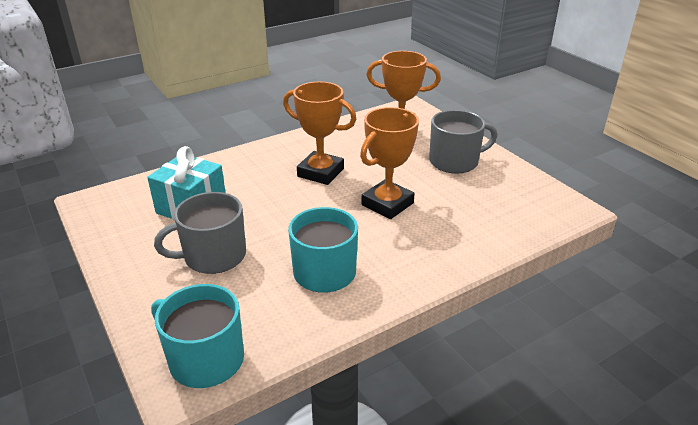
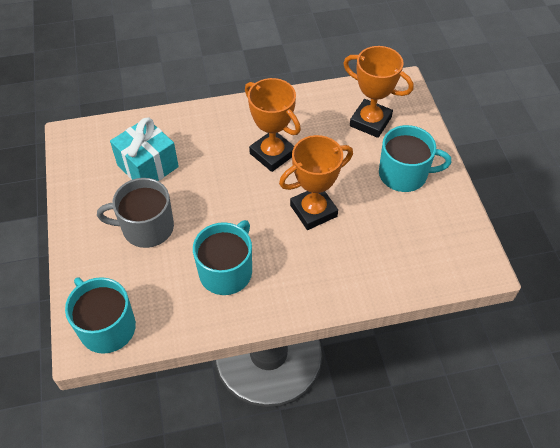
camera: 20 degrees right, 20 degrees up
(455, 161) = (404, 174): grey mug -> turquoise mug

